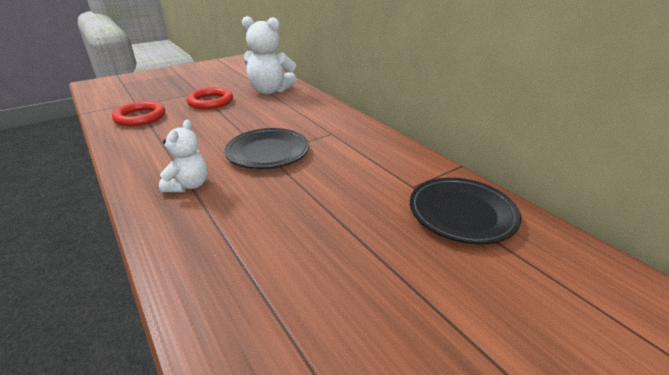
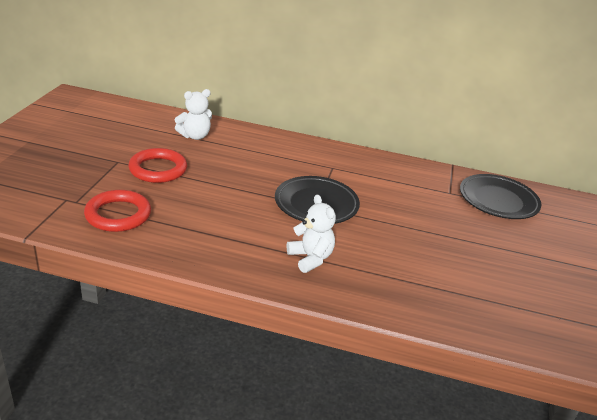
camera: 45 degrees left, 0 degrees up
(270, 91) = (195, 136): white teddy bear -> white teddy bear, size x0.60

